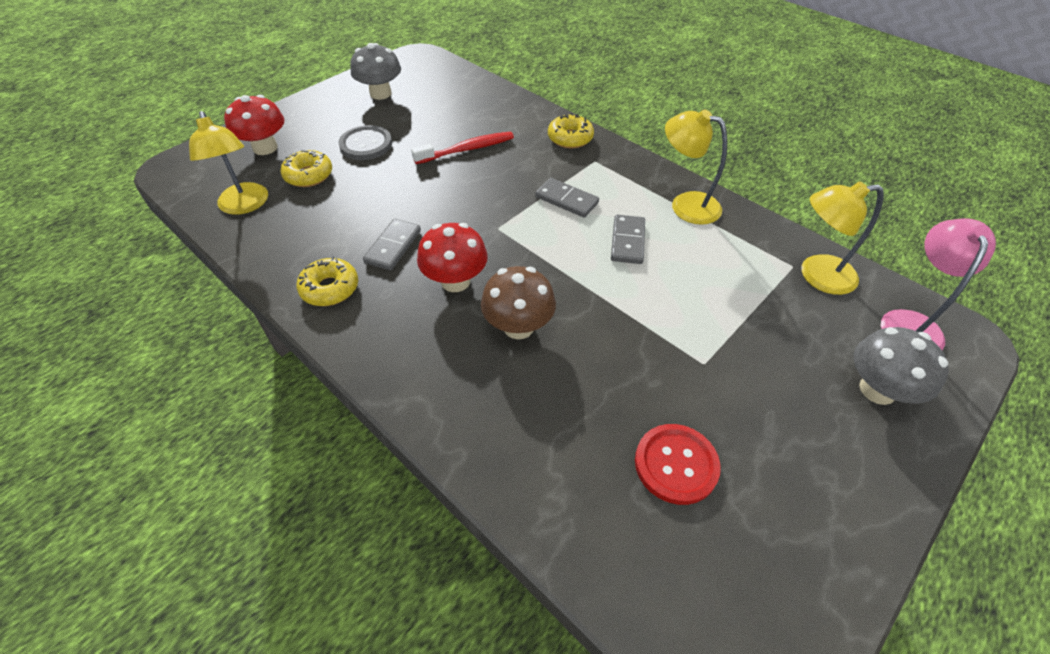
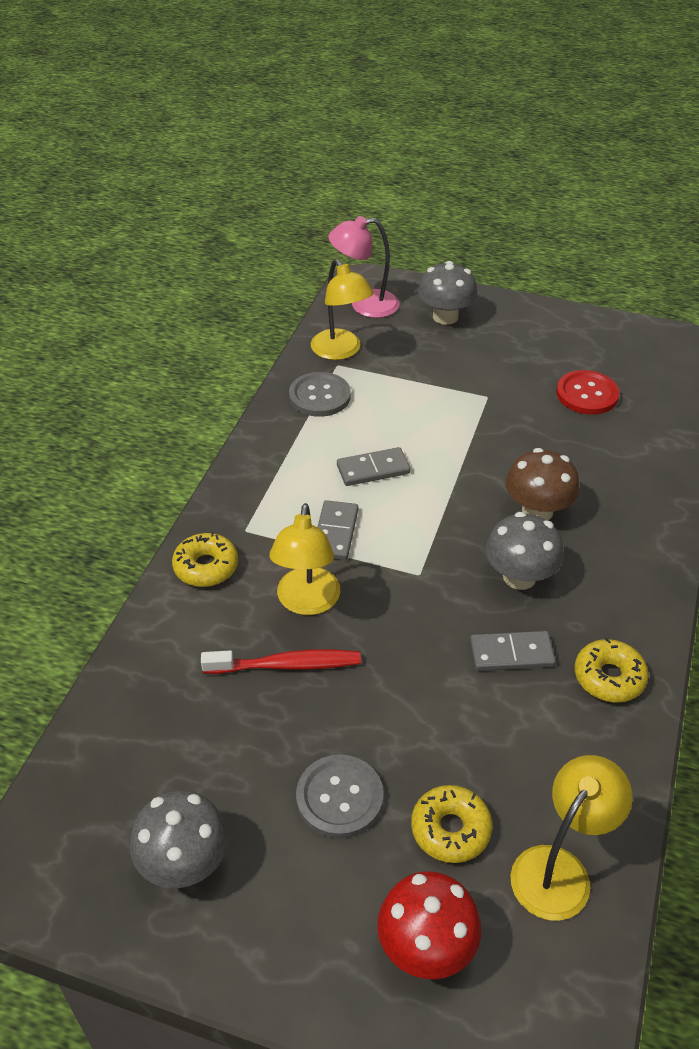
camera: 115 degrees left, 5 degrees down
(455, 281) = (519, 577): red mushroom -> grey mushroom
(467, 149) = (286, 665): red toothbrush -> red toothbrush turned 135 degrees clockwise
(685, 204) = (287, 441): yellow lamp -> yellow lamp (307, 602)
(743, 240) = (319, 396): none -> grey button

